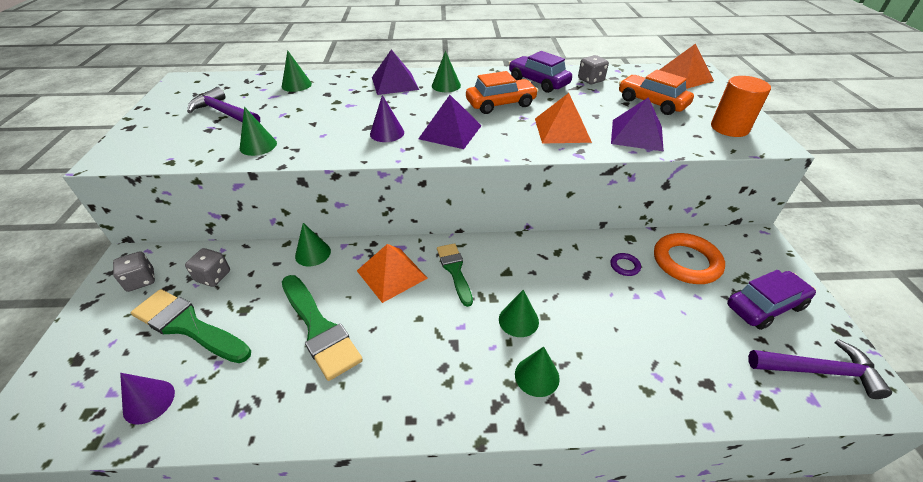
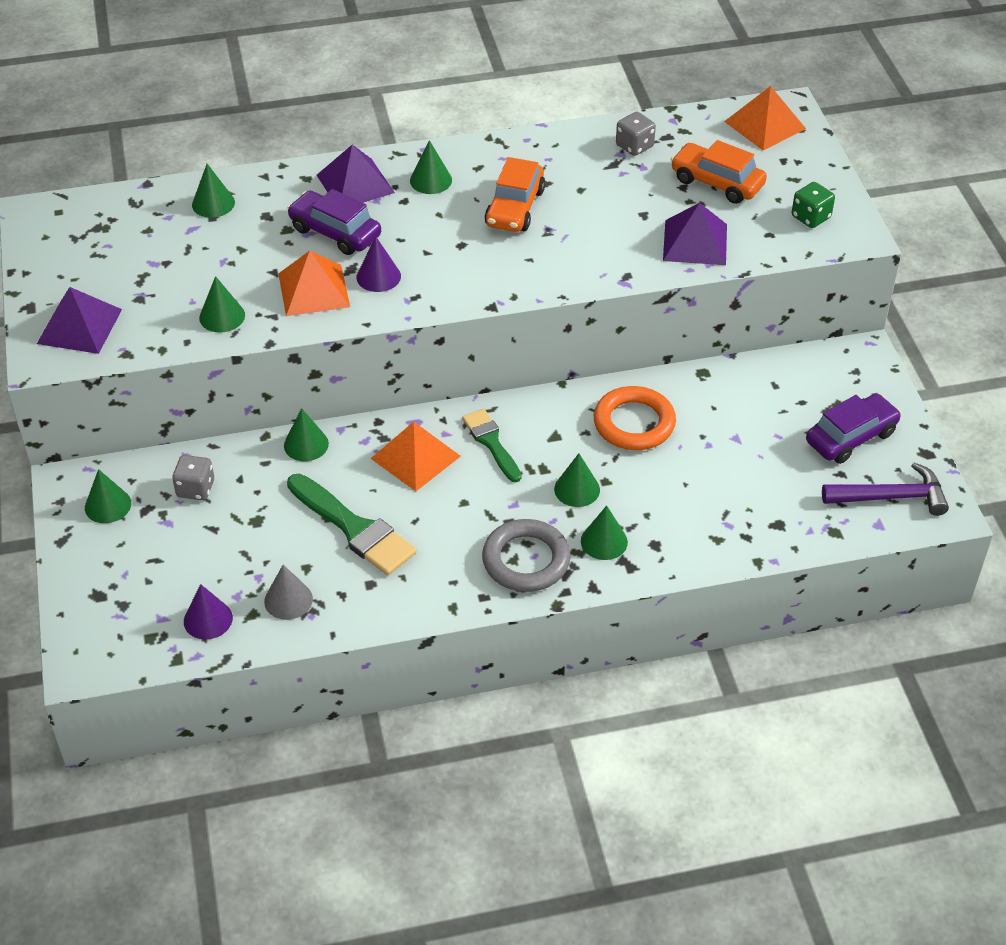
camera: 10 degrees left, 5 degrees up
(141, 280) = (108, 505): grey dice -> green cone
(188, 326) = (201, 546): green brush -> none
(225, 113) = (143, 268): purple hammer -> none
(230, 392) = (288, 600): none -> grey cone
(450, 132) = (459, 265): purple pyramid -> purple pyramid (79, 326)
(460, 385) = (526, 560): none -> grey ring
(500, 104) = (515, 208): orange car -> orange car turned 135 degrees clockwise
(538, 82) = (560, 158): purple car -> purple car (335, 232)
(562, 130) = (601, 245): orange pyramid -> orange pyramid (314, 290)
(624, 266) = (695, 410): purple ring -> none
(686, 262) = (769, 396): orange ring -> orange ring (634, 423)
(729, 128) = (811, 217): orange cylinder -> green dice

